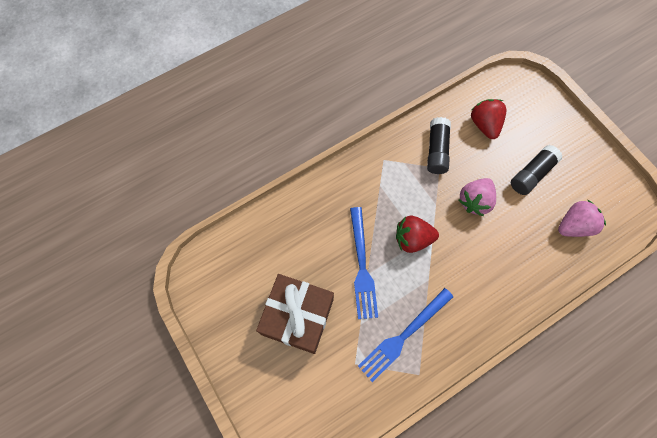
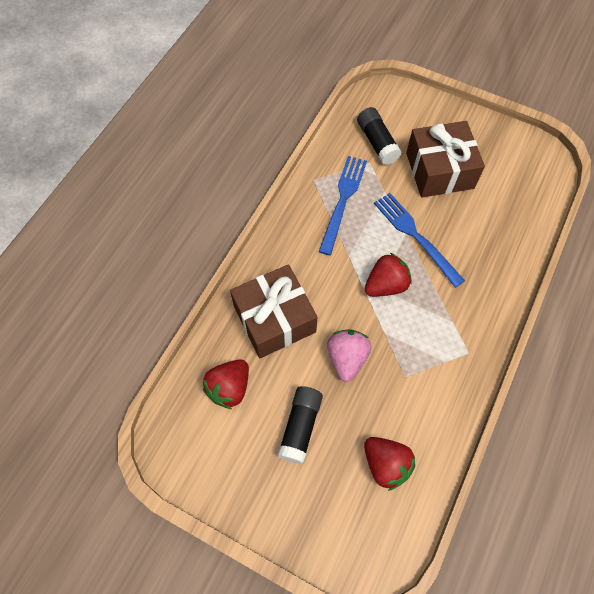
camera: 150 degrees right, 5 degrees down
(436, 151) = (420, 396): black glue stick -> black glue stick (377, 142)
(517, 259) = (274, 319): none -> brown gift
(573, 226) = (229, 388): pink strawberry -> red strawberry

